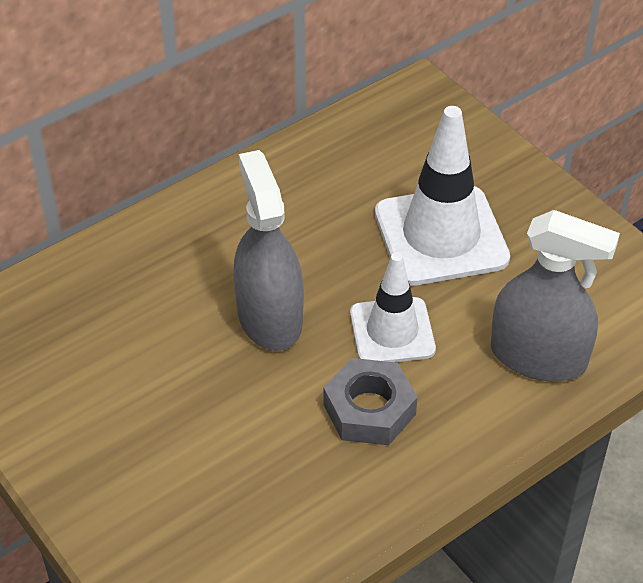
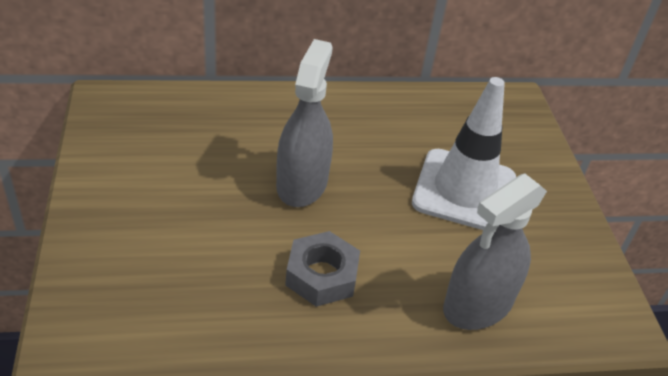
camera: 25 degrees right, 5 degrees down
(392, 331) = (380, 233): white traffic cone -> none
(538, 357) = (478, 305): grey spray bottle -> grey spray bottle turned 90 degrees clockwise

